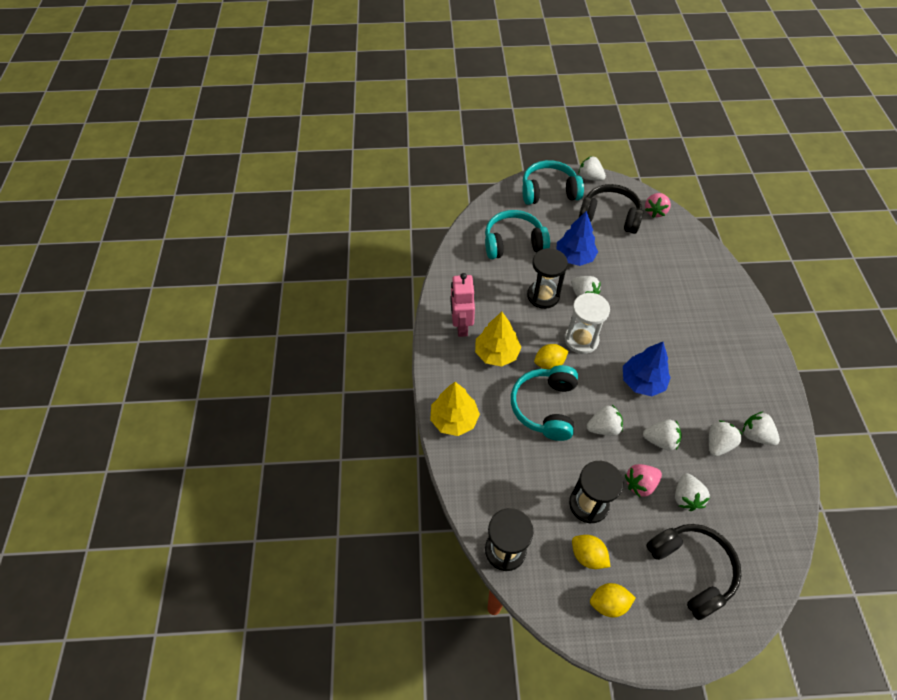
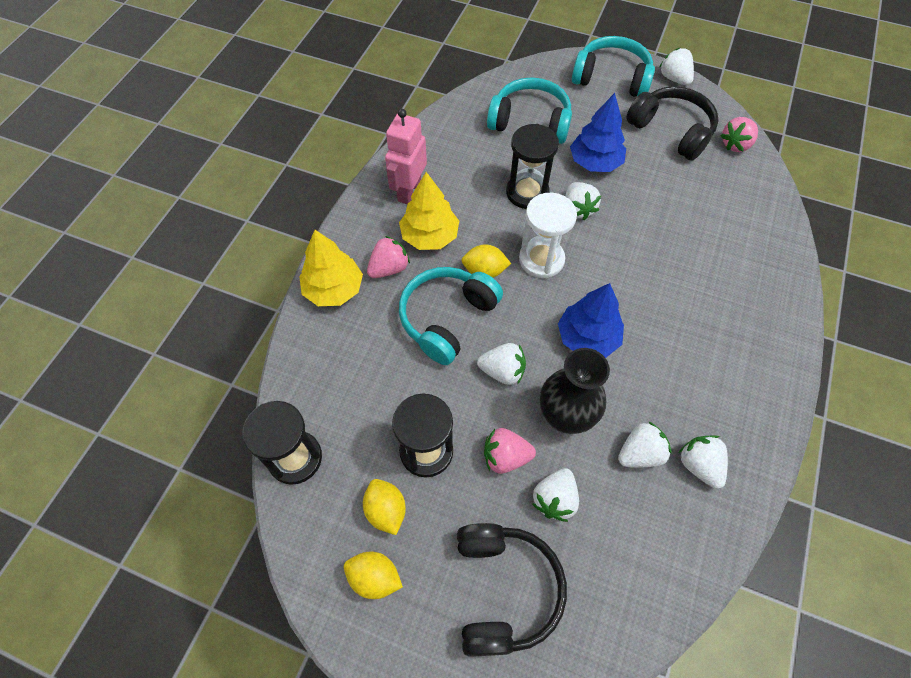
camera: 25 degrees right, 5 degrees up
(483, 388) = (389, 268): none -> pink strawberry
(660, 440) = (565, 416): white strawberry -> black vase

